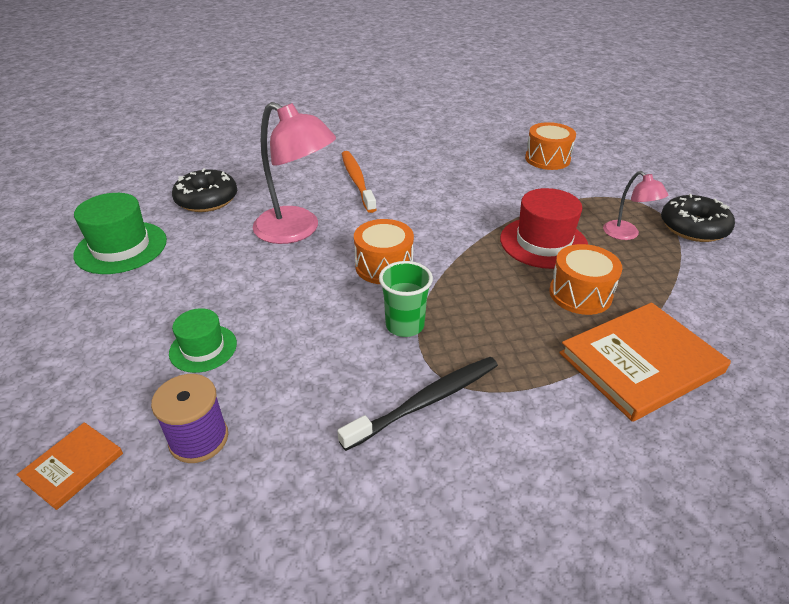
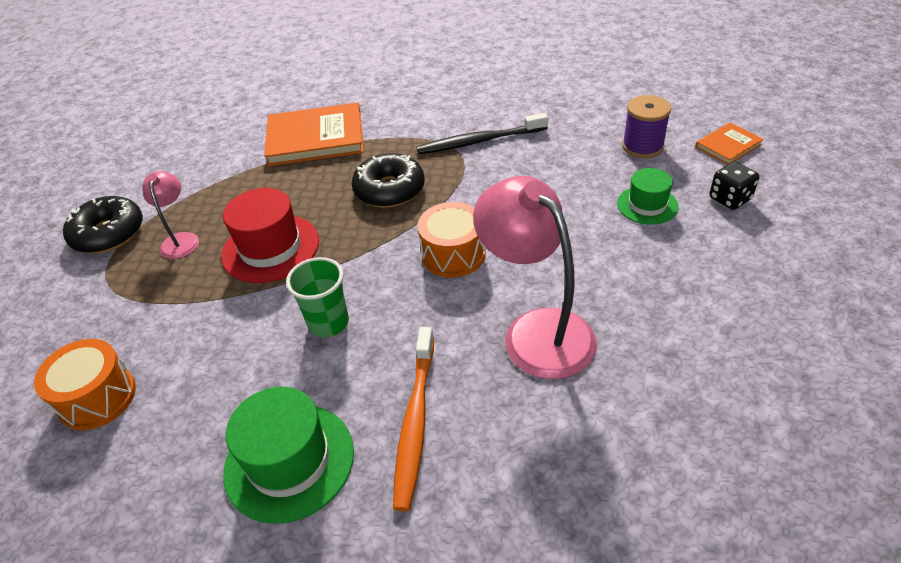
camera: 155 degrees left, 5 degrees up
(106, 374) = (730, 199): none -> black dice
(121, 247) = (780, 355): green hat -> green hat (289, 461)
(207, 199) = (670, 437): black donut -> black donut (389, 190)
(405, 325) = (465, 192): green cup -> green cup (328, 323)
(580, 294) = (298, 190): orange drum -> none

